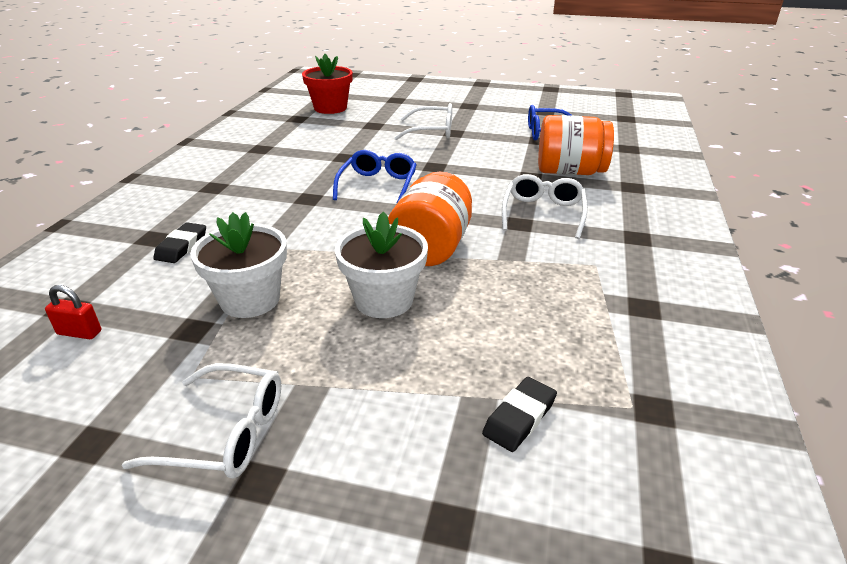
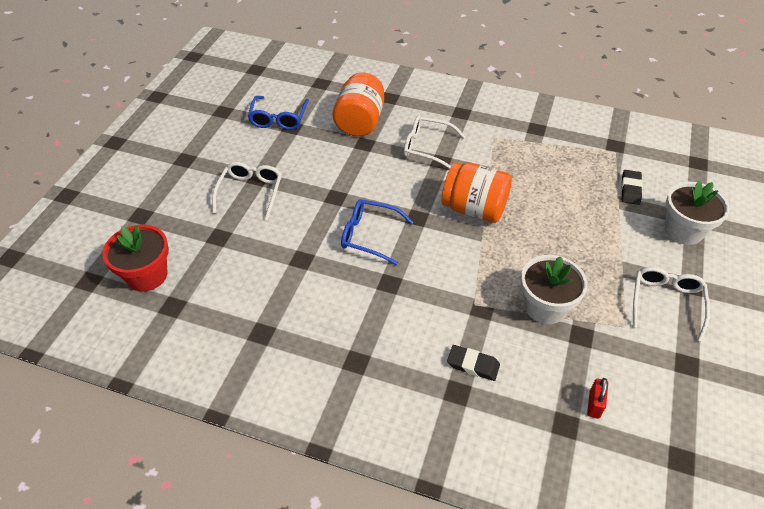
camera: 85 degrees left, 15 degrees up
(384, 300) = (539, 236): white flower pot -> white flower pot (683, 230)
(519, 417) = (630, 189): black eraser -> black eraser turned 60 degrees clockwise

